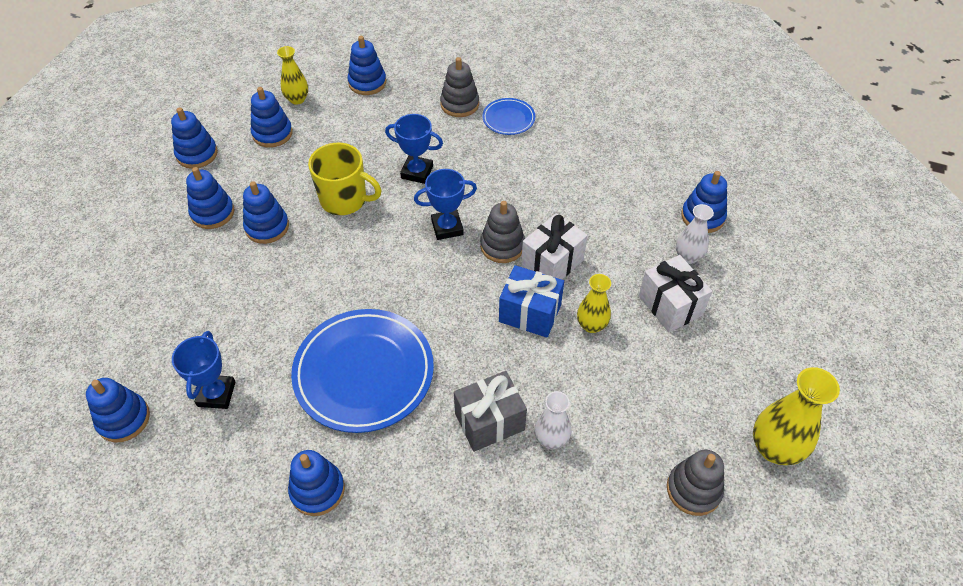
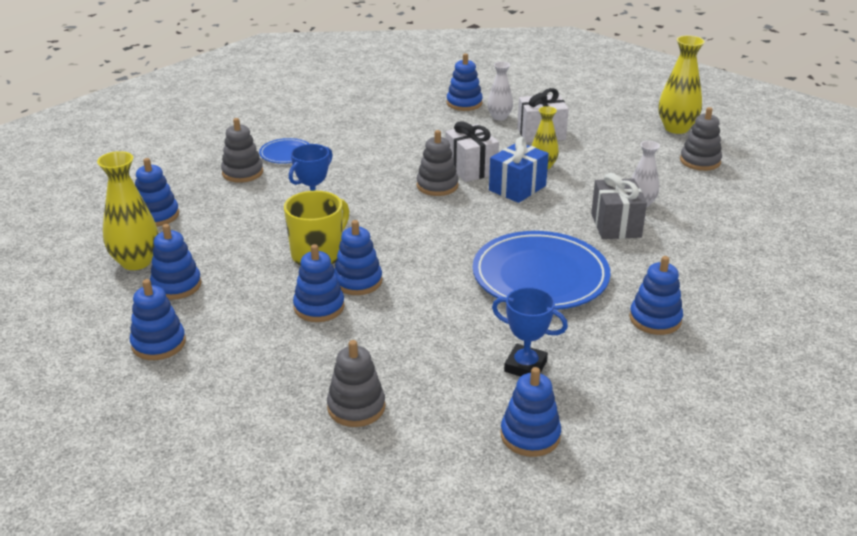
camera: 70 degrees left, 20 degrees down
(142, 293) = (356, 407): none -> grey stacking toy
(212, 213) = (268, 342): blue stacking toy -> blue stacking toy (358, 281)
(297, 99) = (136, 262): yellow vase -> yellow vase, size x1.61
(447, 227) = (397, 207): blue trophy -> none

